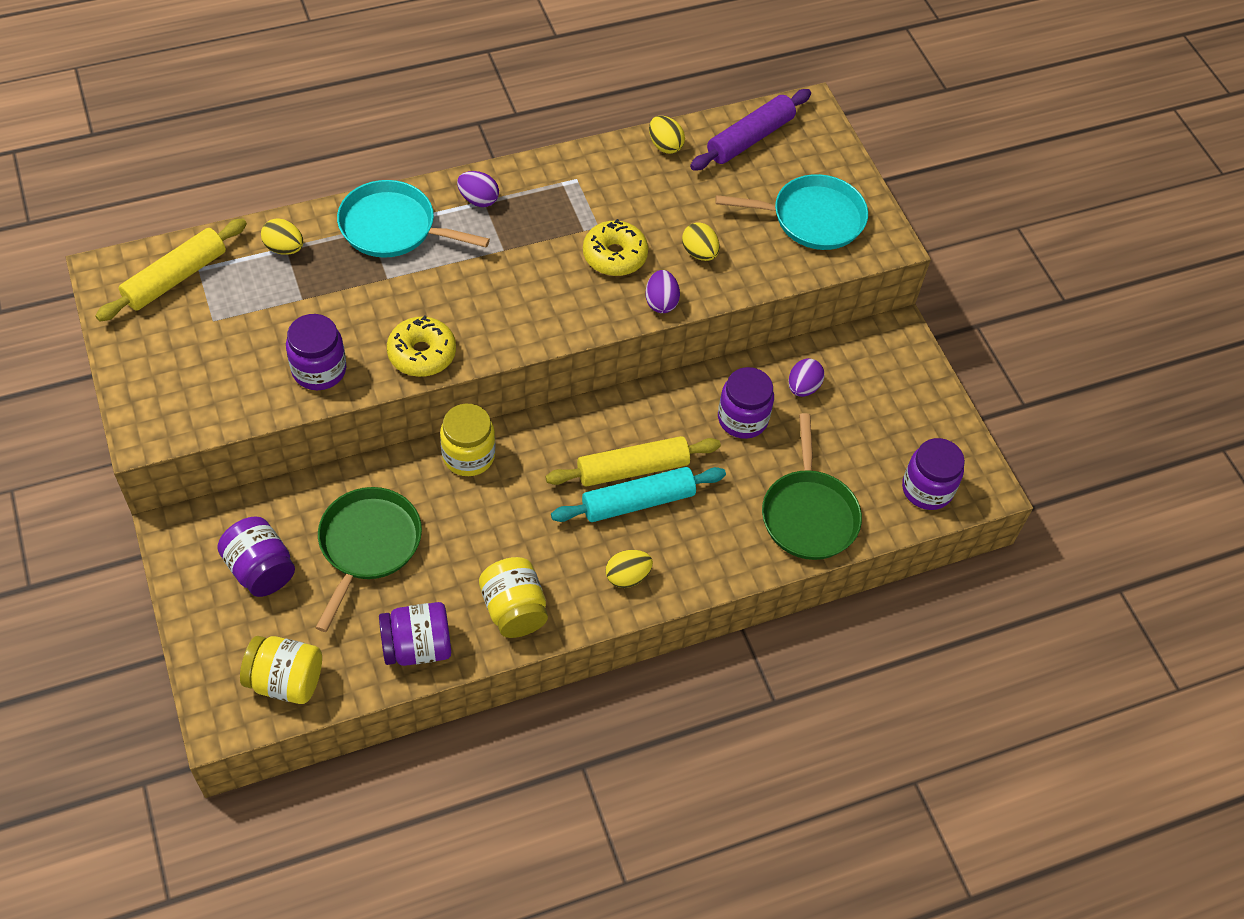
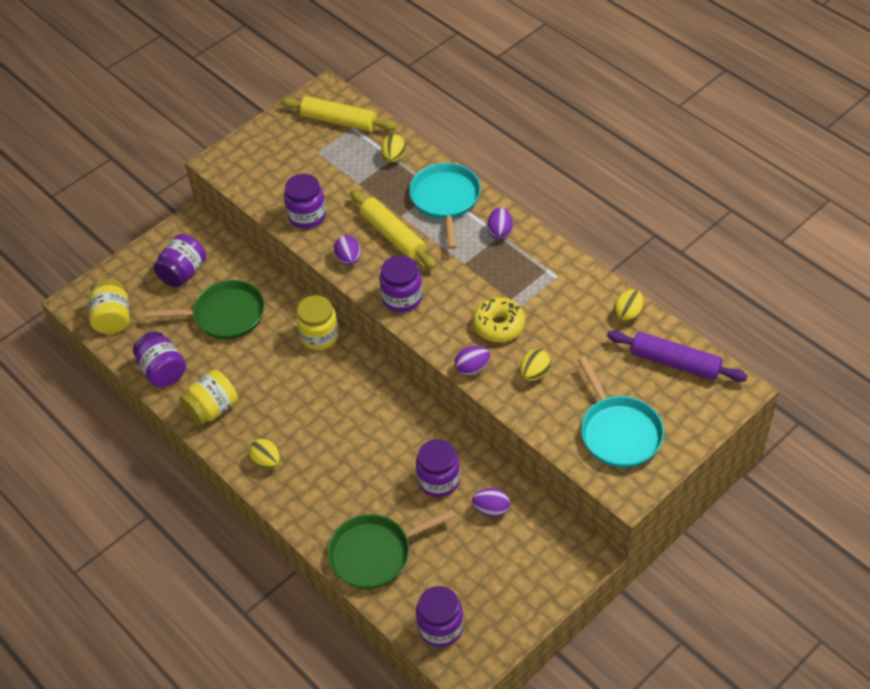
camera: 75 degrees right, 5 degrees down
(422, 354) = (348, 259): yellow donut -> purple egg
(519, 326) = (402, 298): none -> purple jar
(632, 469) = (357, 430): yellow rolling pin -> yellow rolling pin (393, 235)
(638, 502) = (331, 444): turquoise rolling pin -> none

